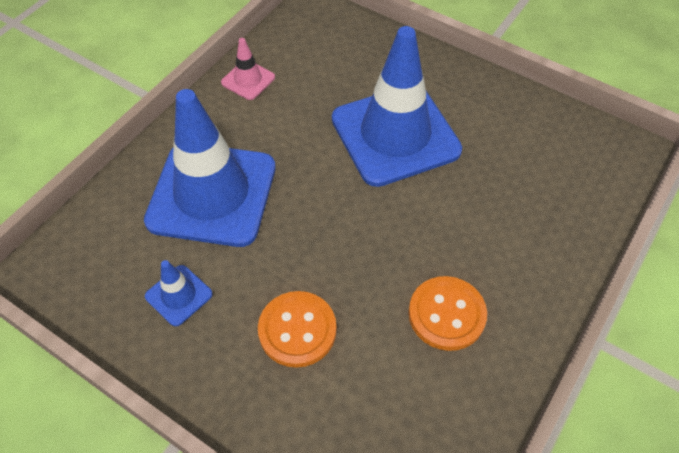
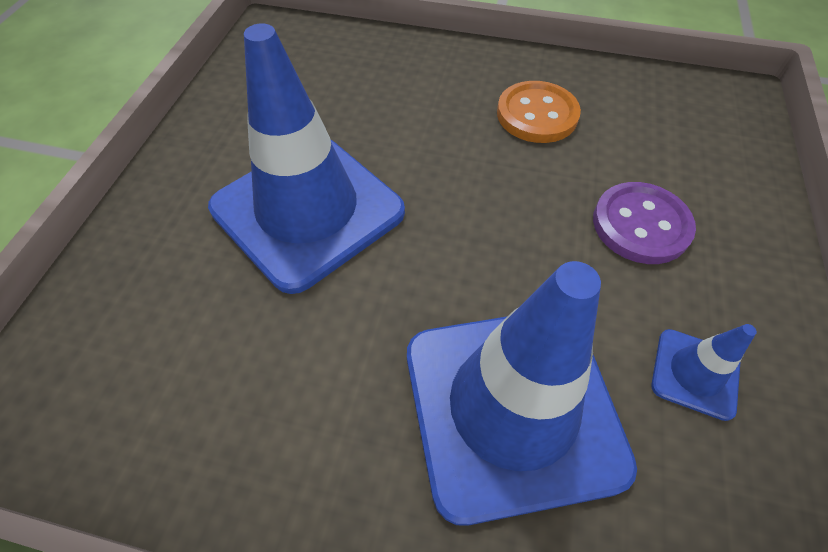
camera: 110 degrees left, 0 degrees up
(248, 80) = (234, 463): pink traffic cone -> none
(297, 330) = (641, 225): orange button -> purple button

